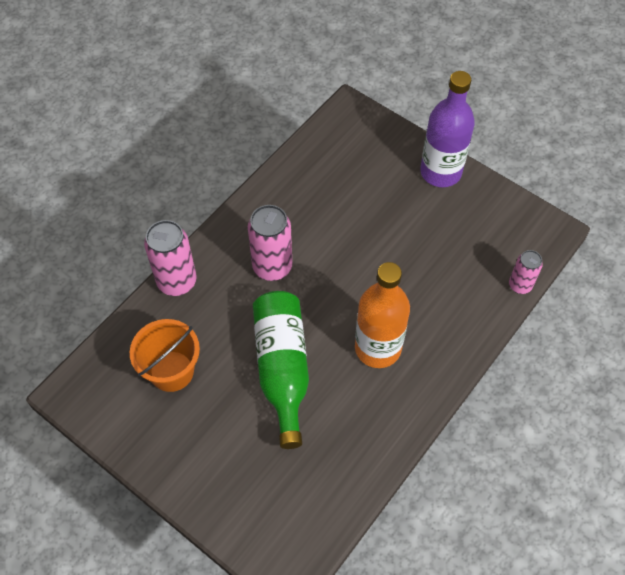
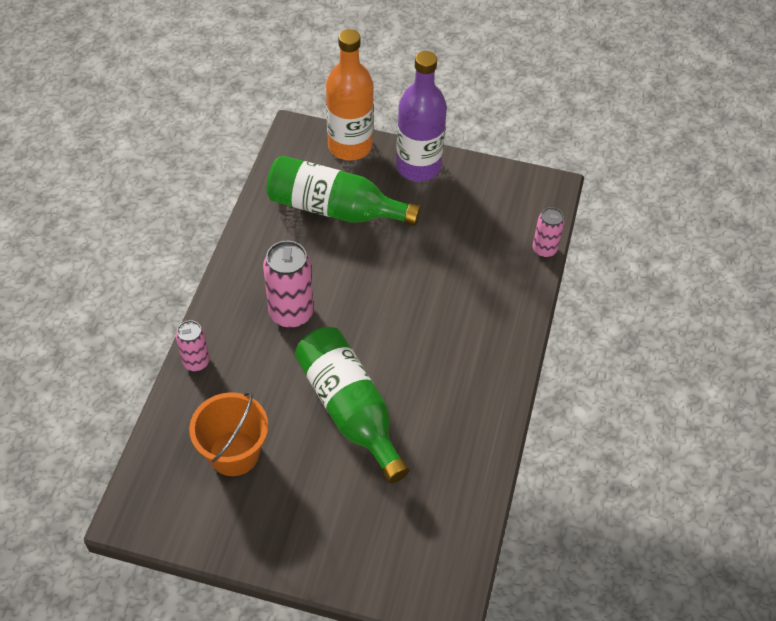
camera: 25 degrees left, 5 degrees down
(177, 282) = (196, 362): pink can -> pink can, size x0.60
(350, 186) = (334, 208): none -> green bottle
(378, 348) = (436, 355): orange bottle -> orange bottle (350, 146)

